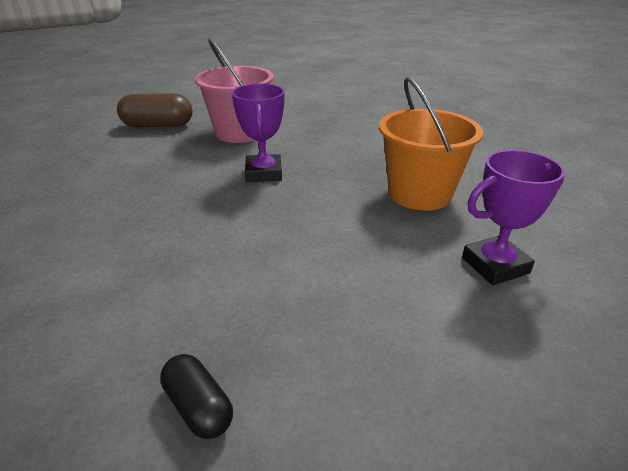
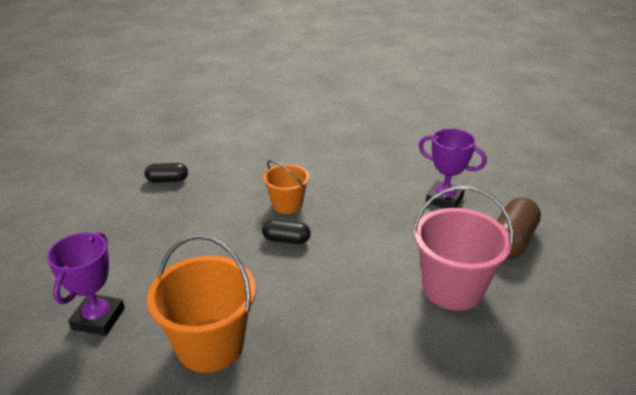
camera: 125 degrees right, 0 degrees up
(183, 239) = (287, 205): none -> orange bucket
(252, 213) = (286, 240): none -> black capsule
(263, 173) = (342, 268): purple trophy -> purple trophy (444, 199)

